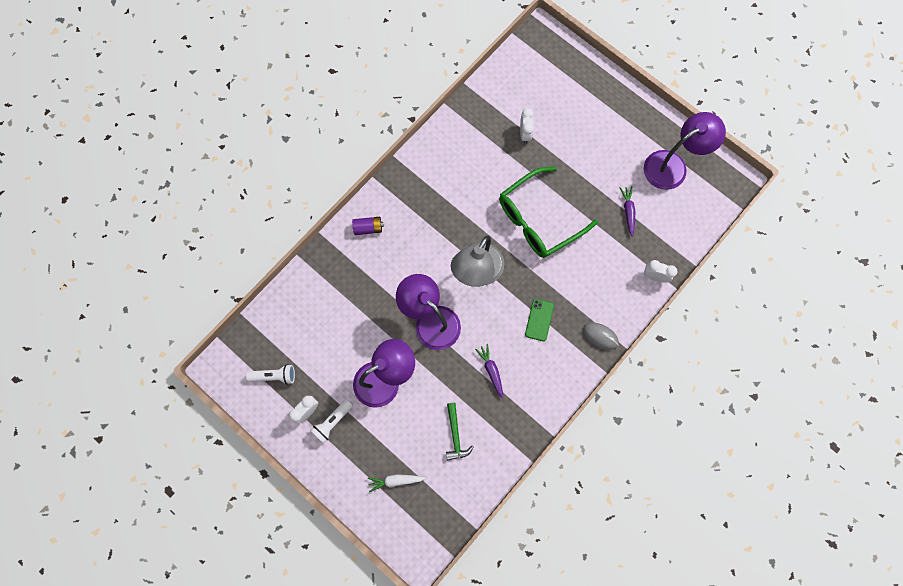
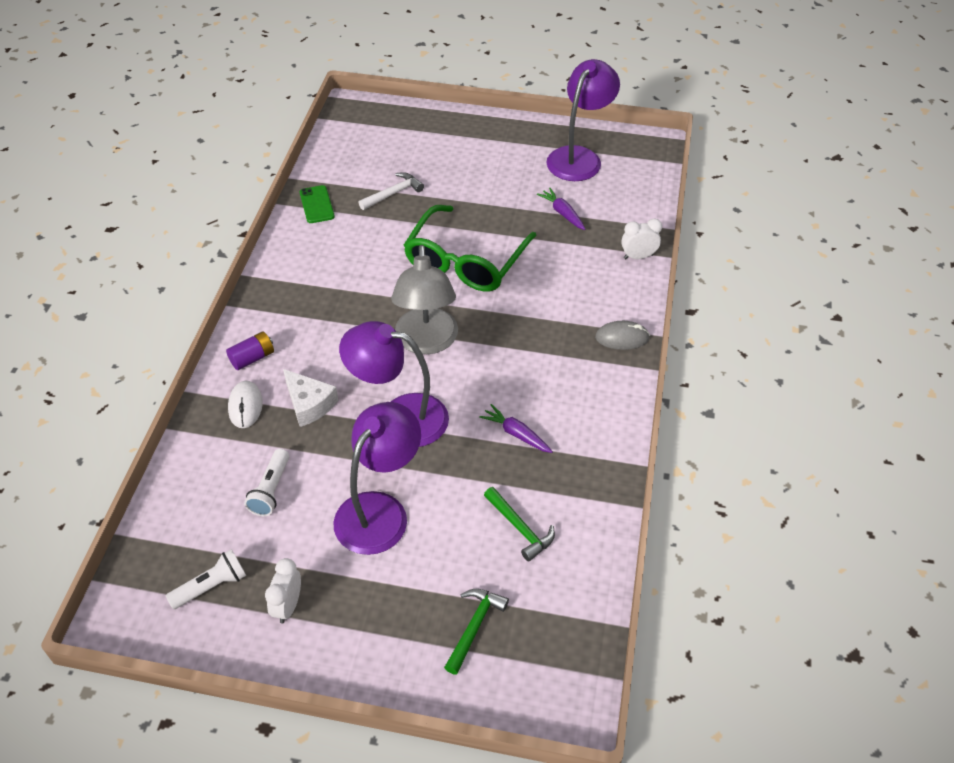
camera: 30 degrees left, 25 degrees down
(332, 422) = (334, 601): white flashlight -> white flashlight (271, 490)
(347, 263) = (245, 406): none -> white mouse
(384, 281) = (309, 404): none -> white cheese
(395, 481) = (474, 627): white carrot -> green hammer
(525, 134) = (393, 193): white clock -> white hammer
(539, 320) = (537, 354): green phone -> green phone (317, 205)

